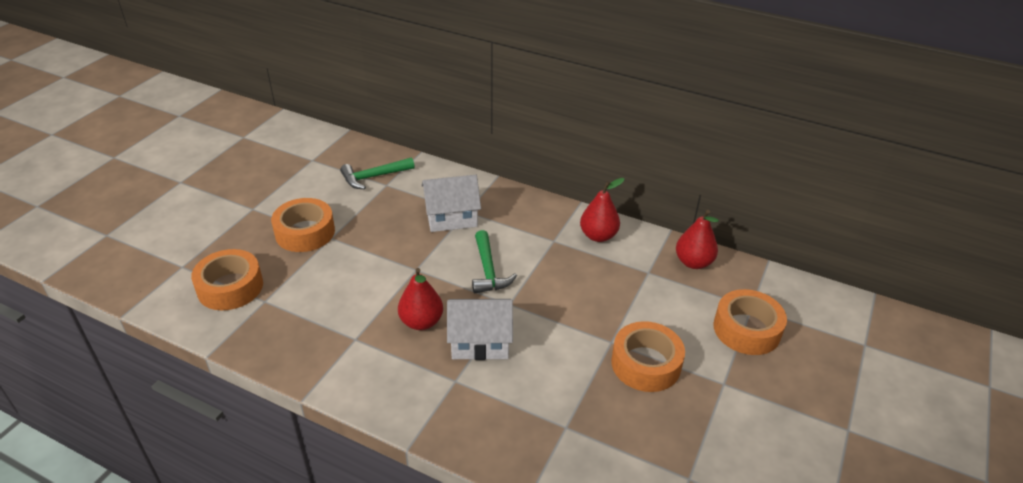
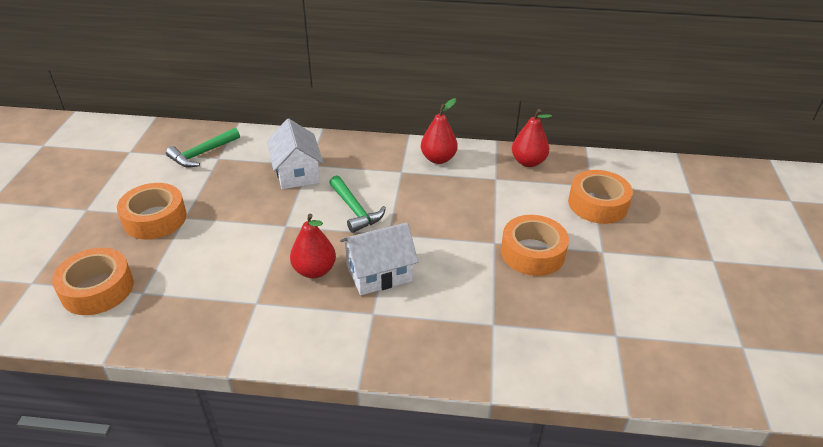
camera: 20 degrees left, 0 degrees up
(451, 217) = (297, 173): white house -> white house turned 75 degrees counterclockwise

